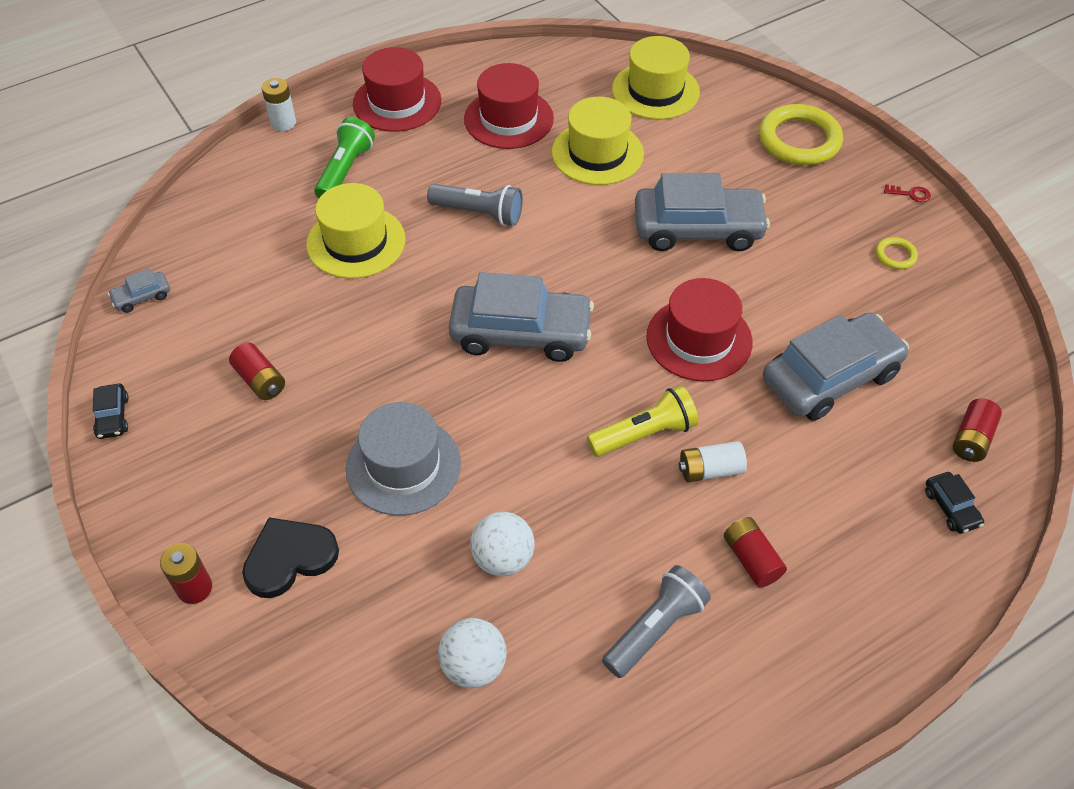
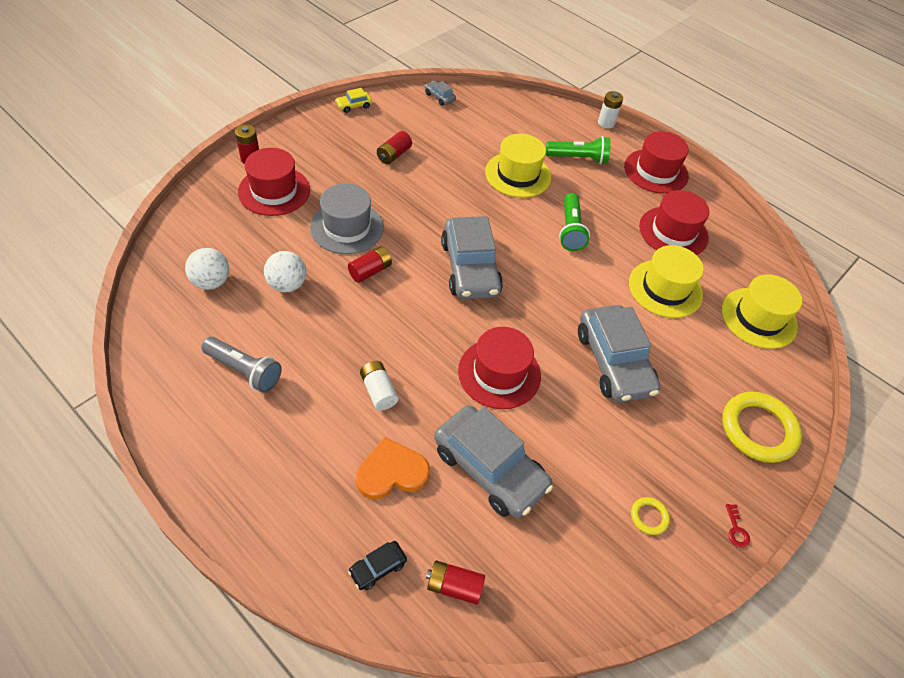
camera: 70 degrees right, 0 degrees up
(113, 416) = (354, 106): black car -> yellow car
(289, 558) = (274, 191): black heart -> red hat
(479, 213) = (570, 230): grey flashlight -> green flashlight
(644, 434) = (401, 348): yellow flashlight -> none
(751, 559) = (306, 423): red battery -> red battery (370, 271)
(829, 475) = (391, 472): none -> orange heart

